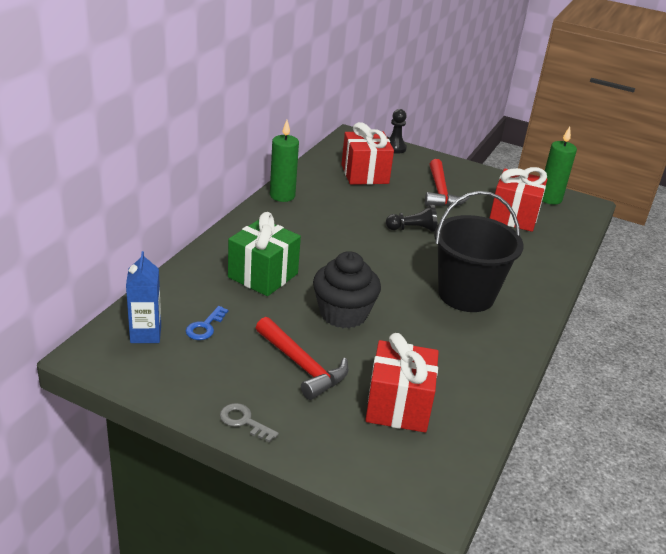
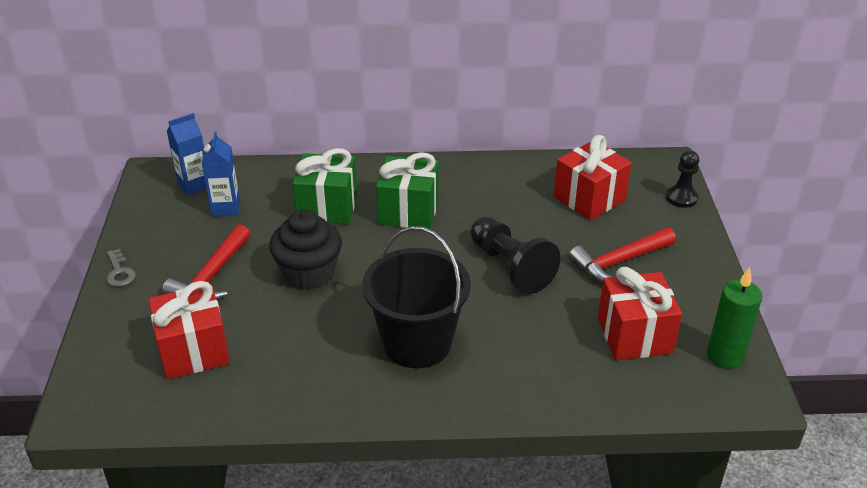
camera: 65 degrees right, 5 degrees up
(205, 327) = (225, 208): blue key -> blue carton
(243, 421) = (120, 272): grey key -> grey key turned 150 degrees clockwise
(282, 196) = (478, 167): green candle -> none
(307, 242) = (408, 211): none -> green gift
(413, 229) = (510, 267): black pawn -> black pawn, size x1.64

